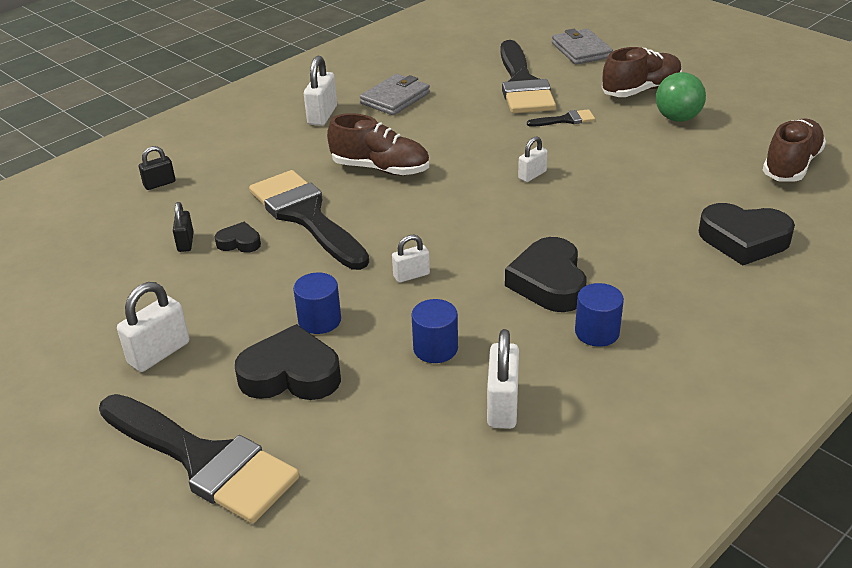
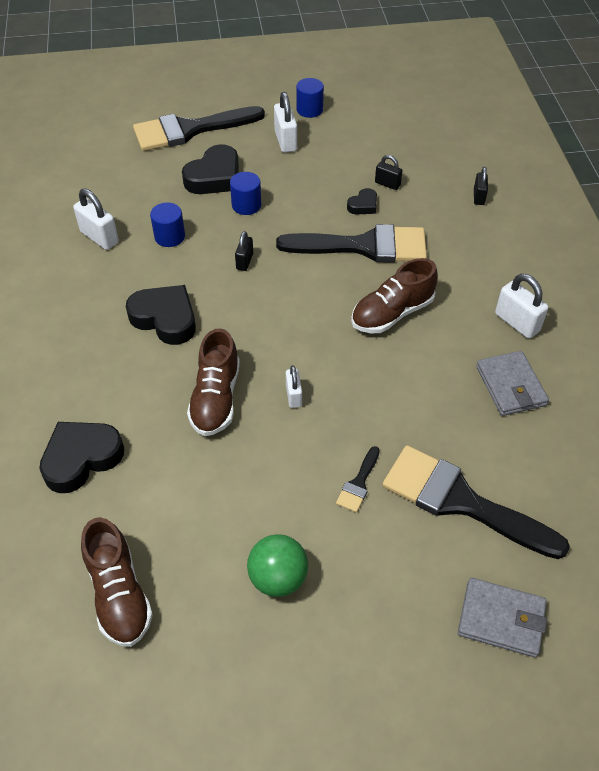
camera: 125 degrees right, 15 degrees up
(411, 275) = (244, 261): white padlock -> black padlock
(597, 332) = (100, 309): blue cylinder -> blue cylinder (309, 109)
(641, 90) = (359, 597): brown shoe -> brown shoe (216, 398)

